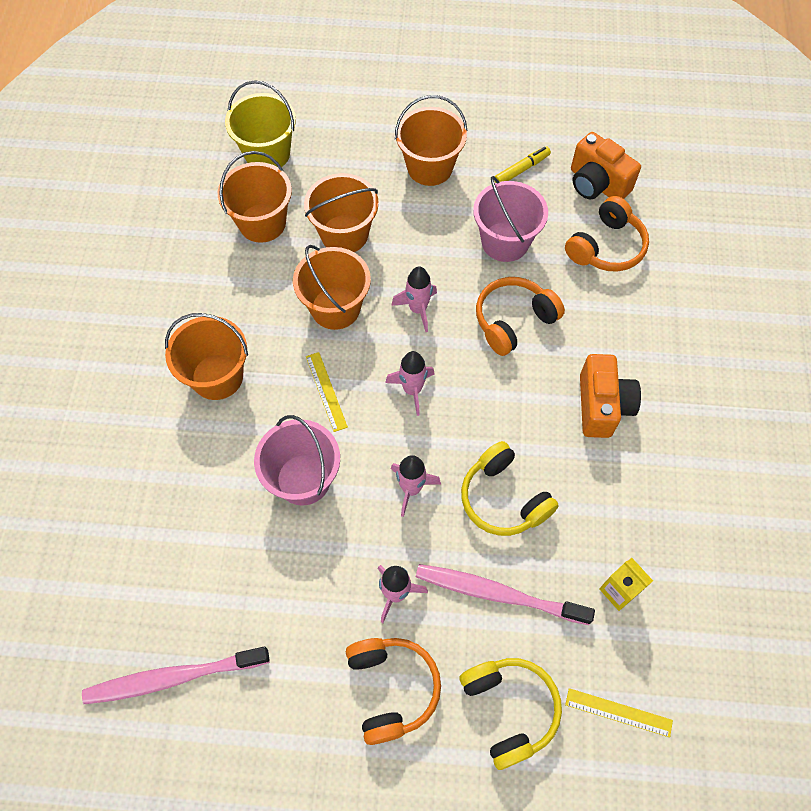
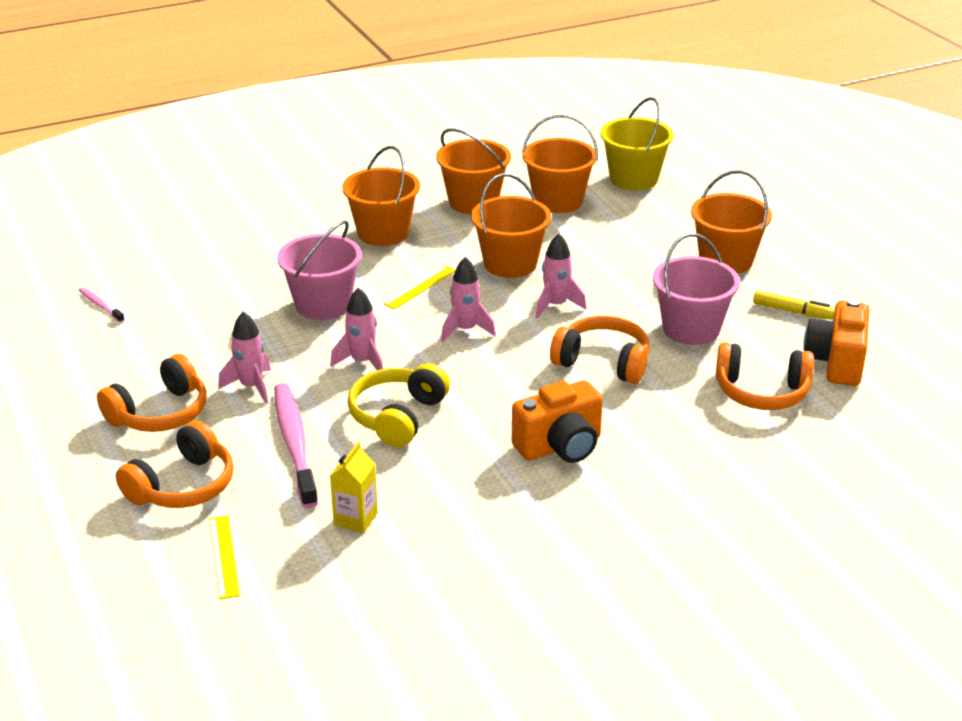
camera: 60 degrees right, 30 degrees down
(173, 677) = (100, 305): pink toothbrush -> pink toothbrush, size x0.46
(344, 234) = (594, 242): orange bucket -> orange bucket (473, 202)
(509, 709) = (183, 486): yellow headphones -> orange headphones

